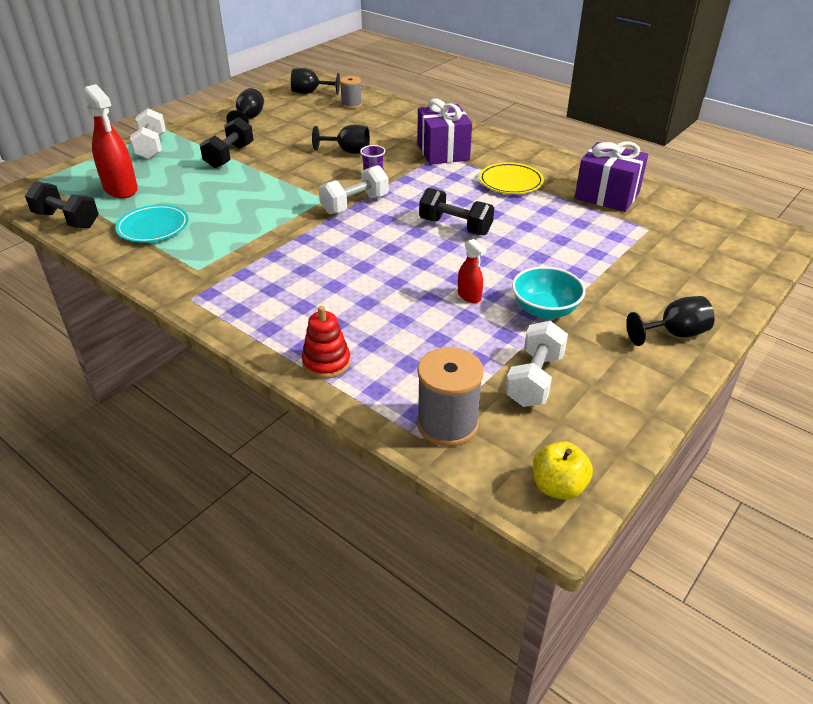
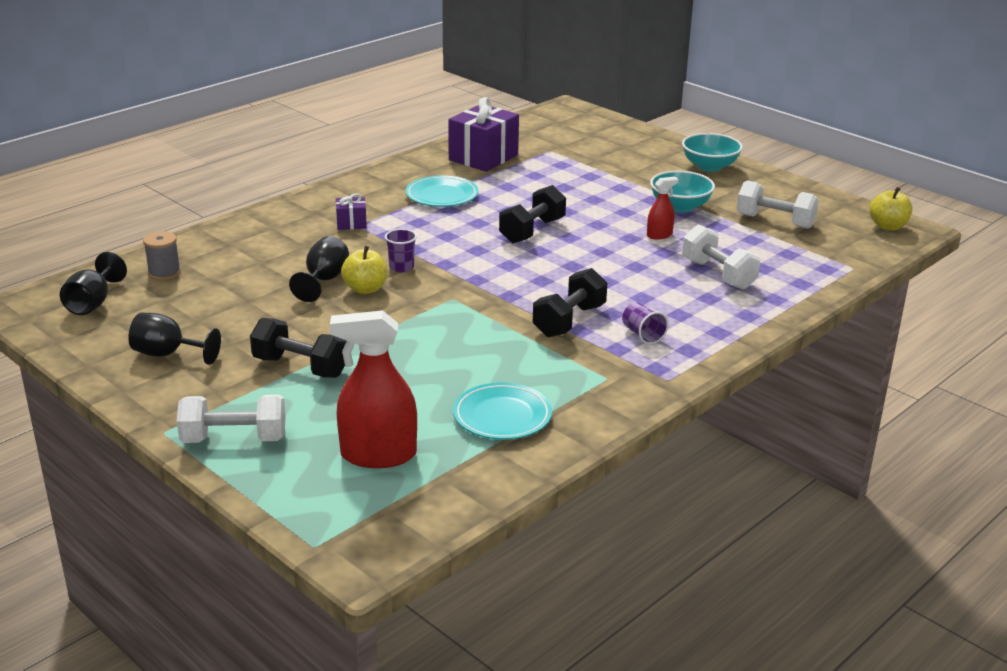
camera: 85 degrees left, 10 degrees down
(67, 220) = (466, 494): black dumbbell -> black dumbbell (569, 321)
(121, 189) = (378, 455): red spray bottle -> red spray bottle turned 150 degrees counterclockwise
(266, 286) = (642, 335): none -> purple cup
(326, 362) = (768, 304): red stacking toy -> none
(337, 166) = (365, 289): none -> yellow apple
(355, 204) = (471, 281): white dumbbell -> white dumbbell (718, 274)
(443, 152) = (351, 223): purple gift -> purple gift, size x0.48
(447, 424) = (835, 258): grey spool -> none
(510, 182) = (442, 196): yellow plate -> turquoise plate
(673, 334) = (709, 166): black goblet -> turquoise bowl

